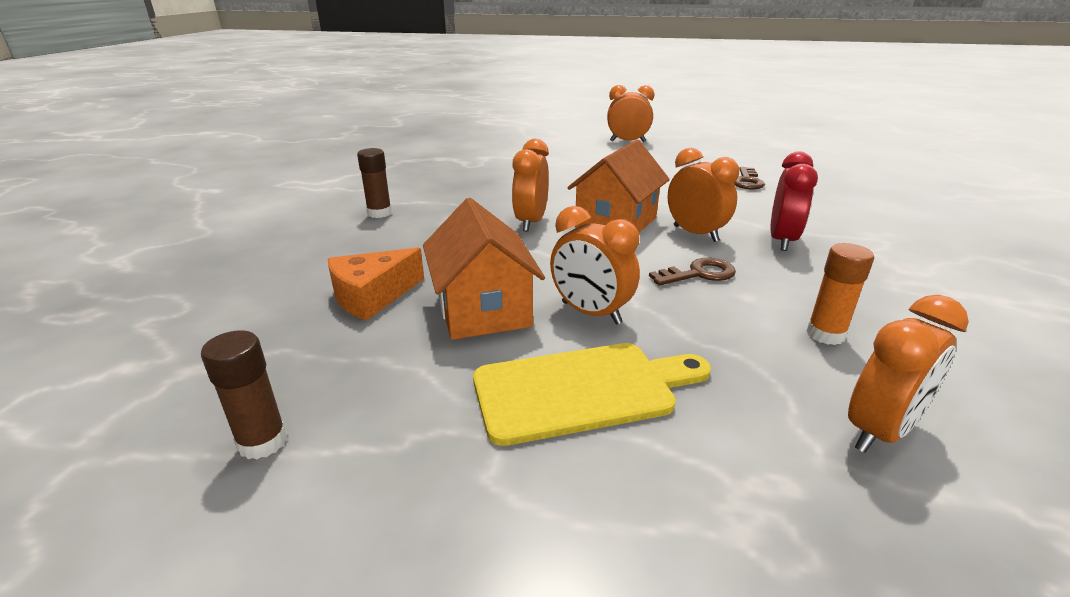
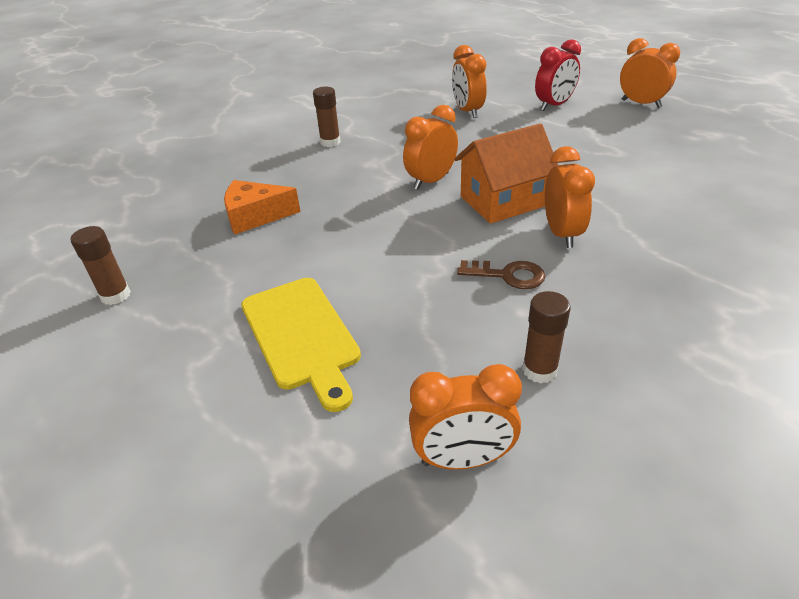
camera: 35 degrees right, 10 degrees up
(483, 309) = (310, 250): orange house -> none
(582, 390) = (302, 335): yellow cutting board -> yellow cutting board turned 45 degrees clockwise
(591, 313) = (377, 280): orange clock -> orange clock (467, 111)
(747, 181) = (709, 186): brown key -> none
(782, 241) = (641, 267): red clock -> red clock (554, 105)
(825, 334) = (539, 370): orange glue stick -> brown glue stick

